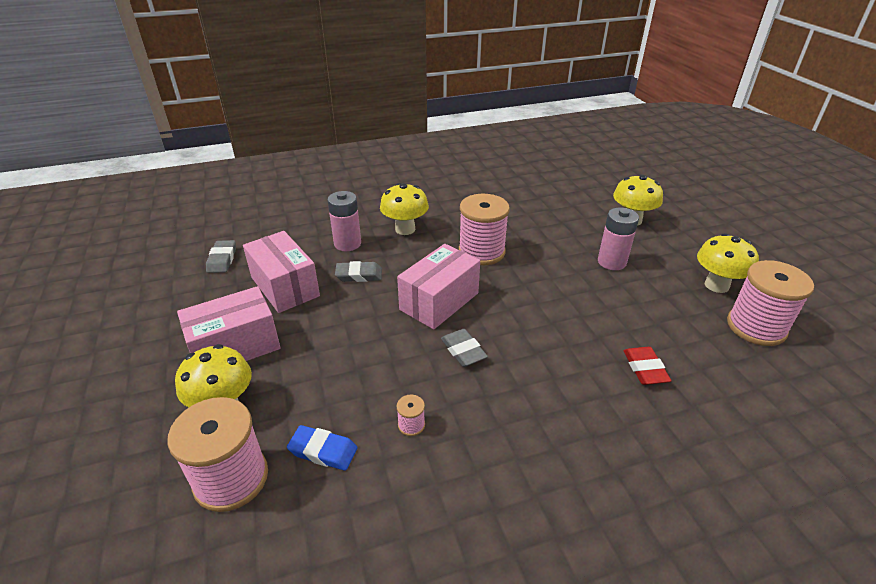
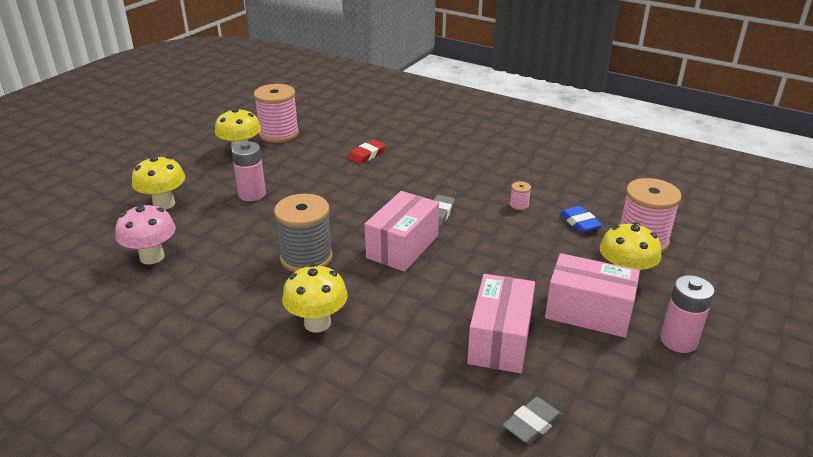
camera: 130 degrees left, 5 degrees down
(347, 244) = (389, 346): pink battery -> pink battery (678, 340)
(359, 275) = (425, 306): grey eraser -> none
(439, 301) = (402, 247): pink box -> pink box turned 60 degrees counterclockwise
(481, 252) = (306, 257): pink spool -> grey spool
(554, 199) = (152, 257): none -> pink mushroom

